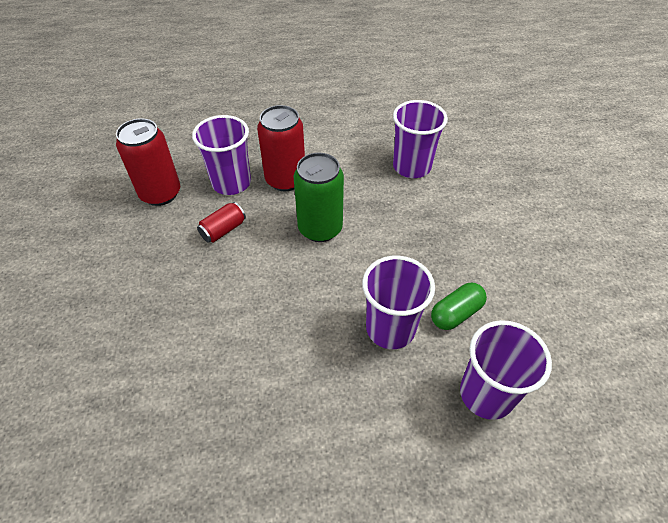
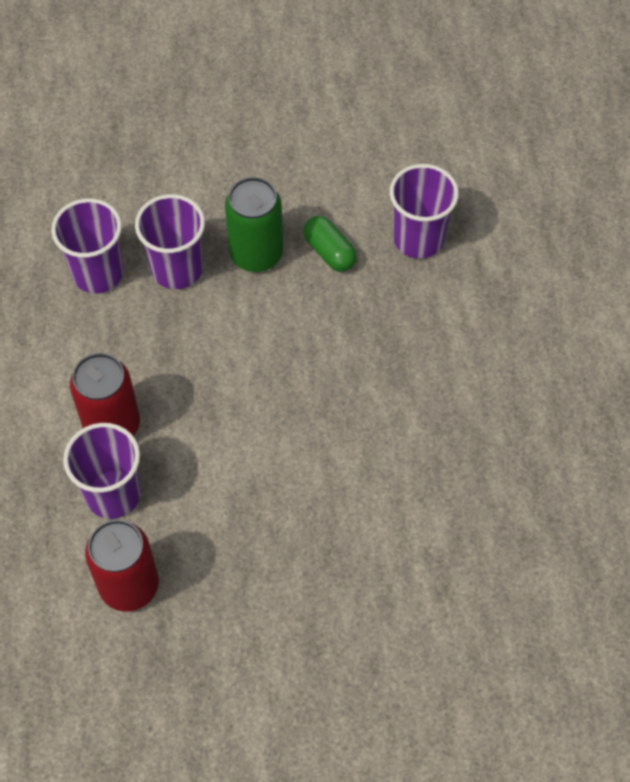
camera: 90 degrees left, 10 degrees up
(223, 230) = (202, 493): red can -> none
(320, 228) = (204, 381): green can -> green can (256, 254)
(390, 328) = (348, 313): purple cup -> purple cup (177, 269)

